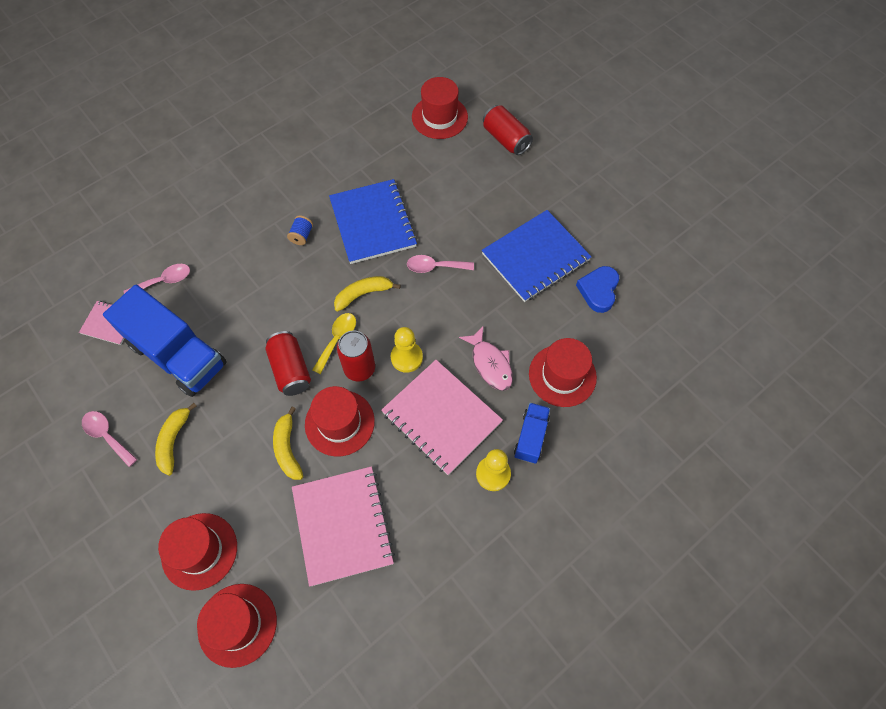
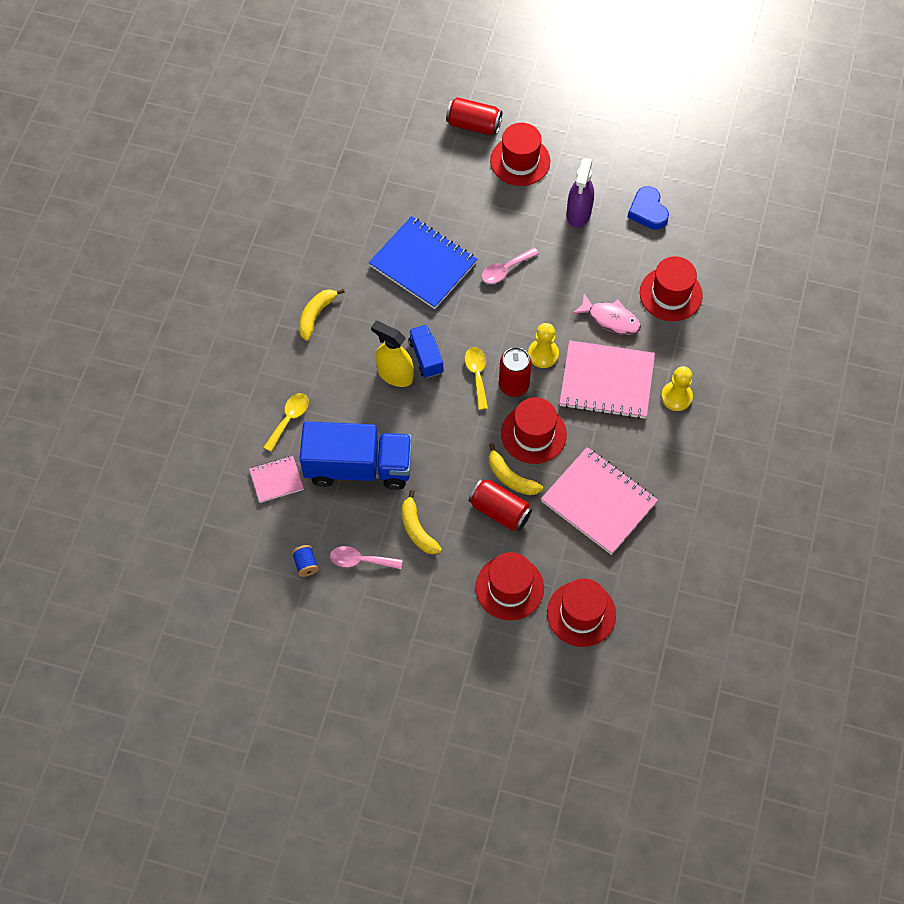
camera: 35 degrees left, 0 degrees up
(164, 281) = (289, 419): pink spoon -> yellow spoon
(273, 297) = (395, 374): none -> yellow spray bottle
(290, 370) = (460, 420): red can -> red can (500, 511)
(302, 235) = (372, 311): blue spool -> blue spool (306, 564)
(363, 294) = (466, 327): yellow banana -> yellow banana (316, 315)
(439, 117) = (400, 137): red hat -> red hat (520, 161)
(531, 437) = (683, 353): blue truck -> blue truck (426, 357)
(535, 257) = (578, 213): blue notebook -> purple spray bottle

